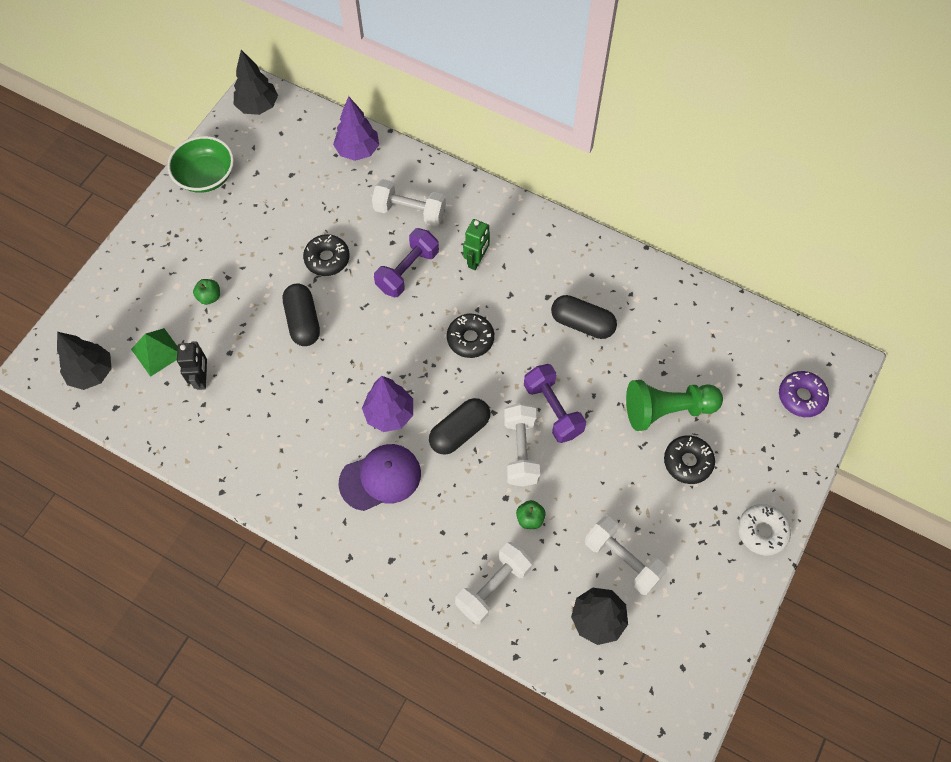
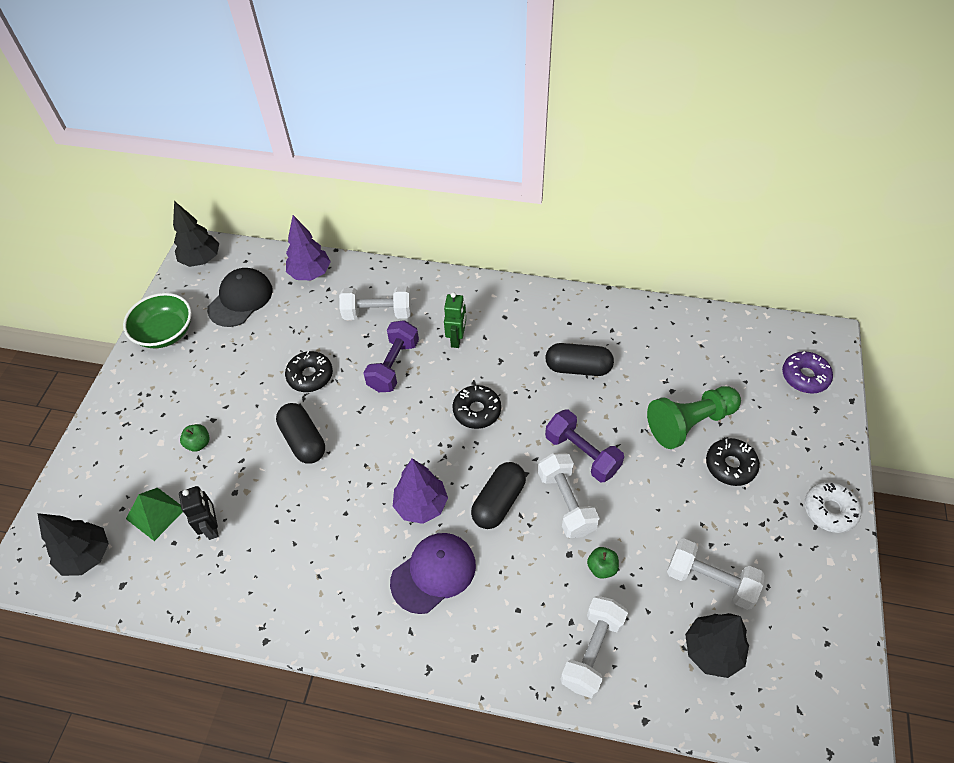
camera: 15 degrees left, 10 degrees down
(284, 160) = (240, 299): none -> black cap

